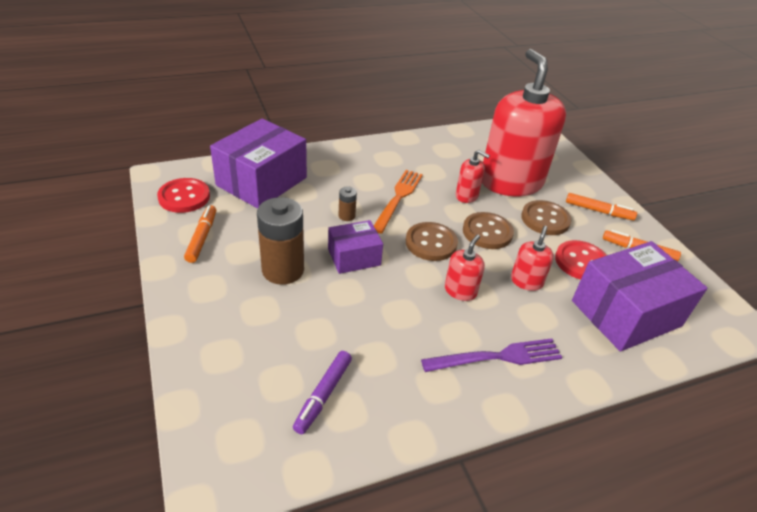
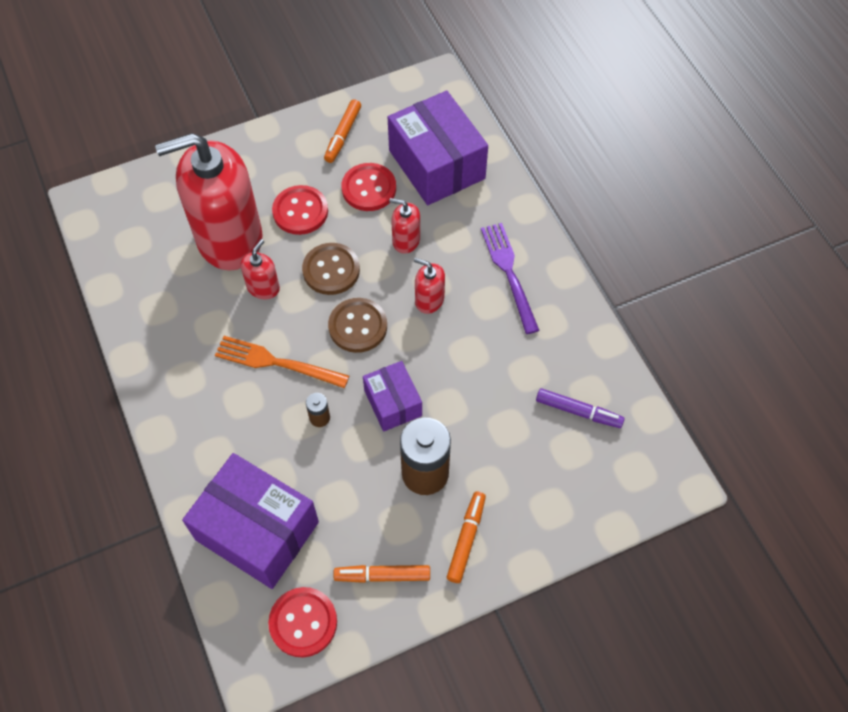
camera: 90 degrees left, 20 degrees up
(545, 219) = (300, 211): brown button -> red button
(598, 211) = (279, 158): orange marker -> orange marker (466, 539)

